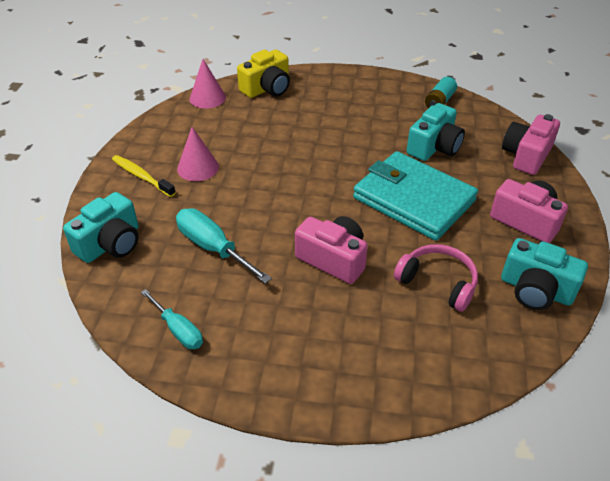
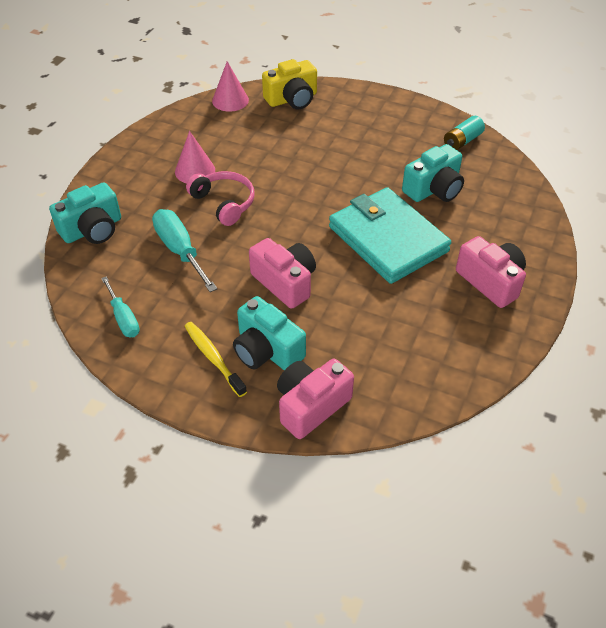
camera: 15 degrees right, 5 degrees up
(142, 176) = (141, 170): yellow toothbrush -> yellow toothbrush (213, 358)
(438, 282) = (374, 324): pink headphones -> pink headphones (224, 203)
(526, 156) = (526, 215): pink camera -> pink camera (311, 405)
(536, 290) = (466, 350): turquoise camera -> turquoise camera (267, 350)

